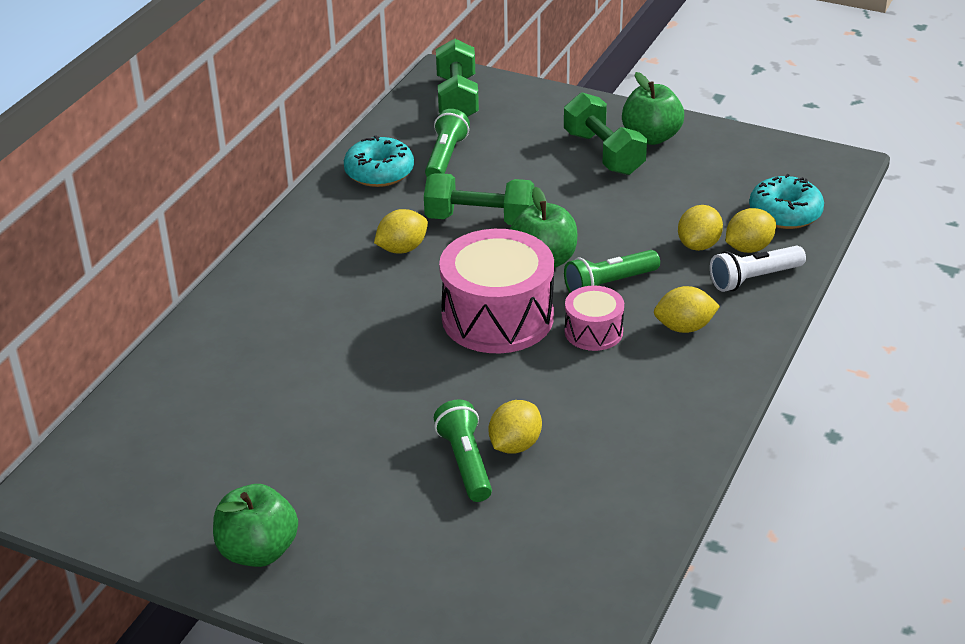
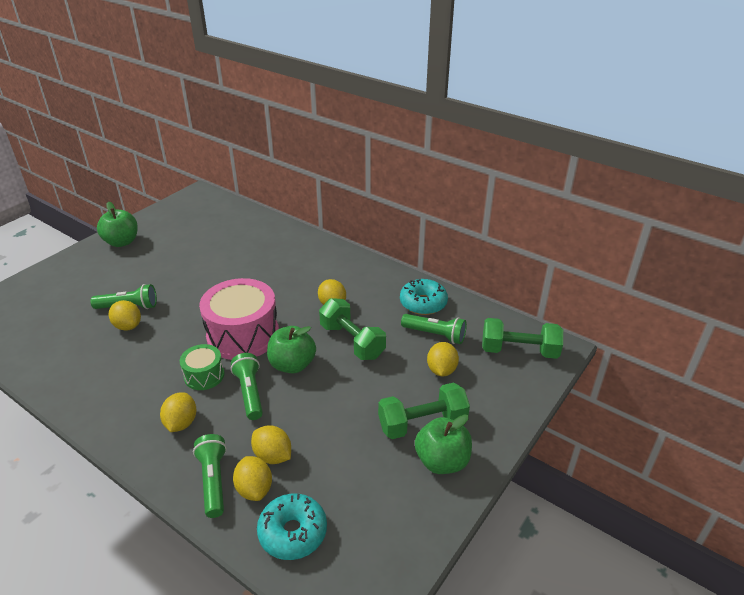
camera: 100 degrees right, 0 degrees up
(479, 219) = (352, 341): green dumbbell -> green dumbbell turned 60 degrees counterclockwise
(511, 148) = (441, 370): none -> yellow lemon
(593, 332) = (204, 375): pink drum -> green drum
(754, 279) = (213, 481): white flashlight -> green flashlight

